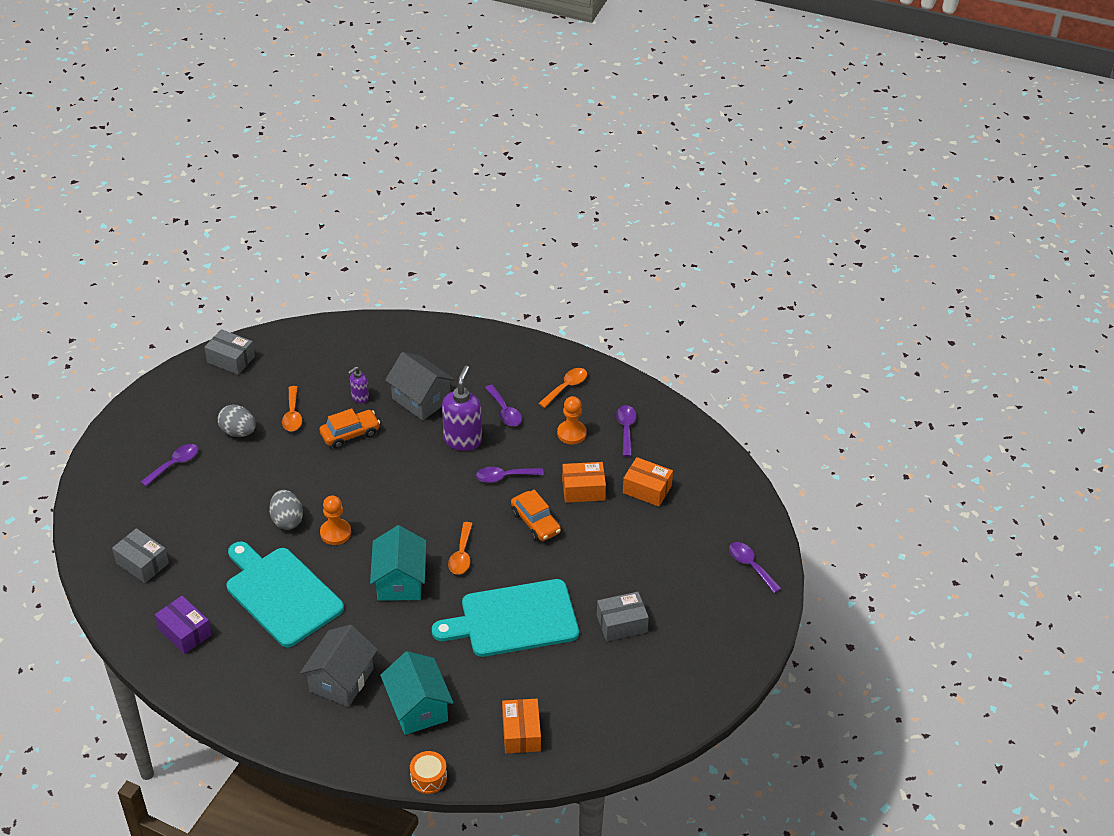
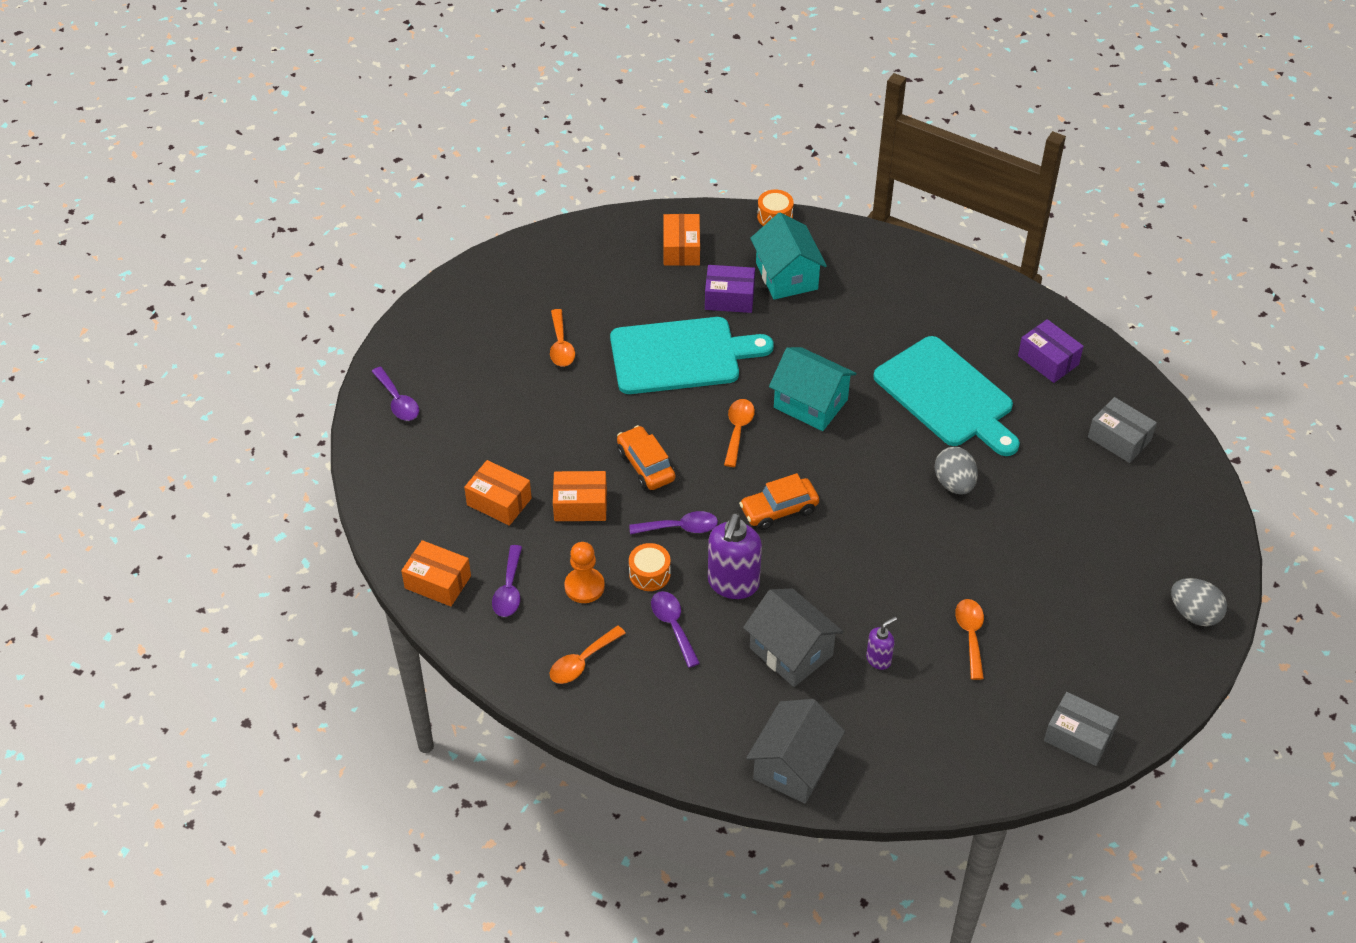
camera: 175 degrees left, 5 degrees up
(174, 464) = (1115, 567): purple spoon -> none
(238, 432) = (1041, 612): grey egg -> grey egg (1194, 614)
(335, 533) = (892, 464): orange pawn -> none
(341, 680) = (869, 305): grey house -> grey house (794, 766)
(350, 434) = (887, 601): orange car -> orange car (779, 510)
(400, 581) = (810, 403): turquoise house -> turquoise house turned 60 degrees counterclockwise
(472, 680) = (729, 298): none -> purple box
(525, 444) = (649, 574): none -> orange drum
(621, 623) = (561, 346): grey box -> orange spoon
(679, 431) = (437, 582): none -> orange box

